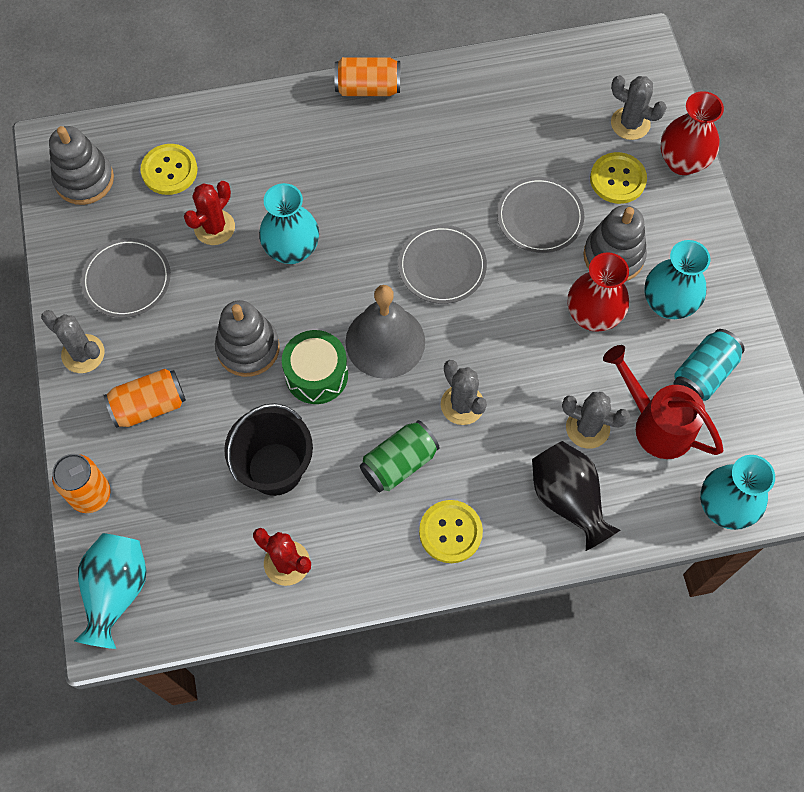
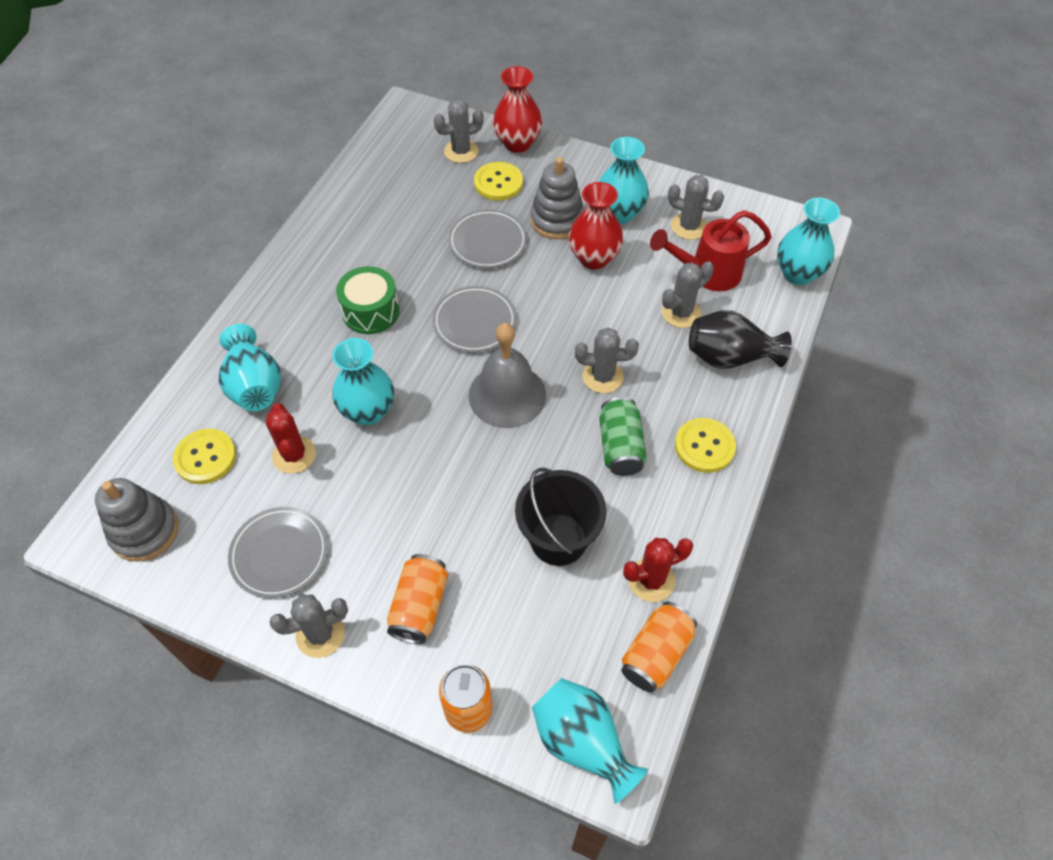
camera: 55 degrees left, 10 degrees down
(248, 348) = (430, 495): grey stacking toy -> none
(255, 154) = (255, 385): none -> turquoise vase
(316, 375) = (497, 459): green drum -> green drum (371, 311)
(368, 88) = (274, 278): orange can -> orange can (656, 654)
(703, 374) = (689, 226): turquoise can -> grey cactus

